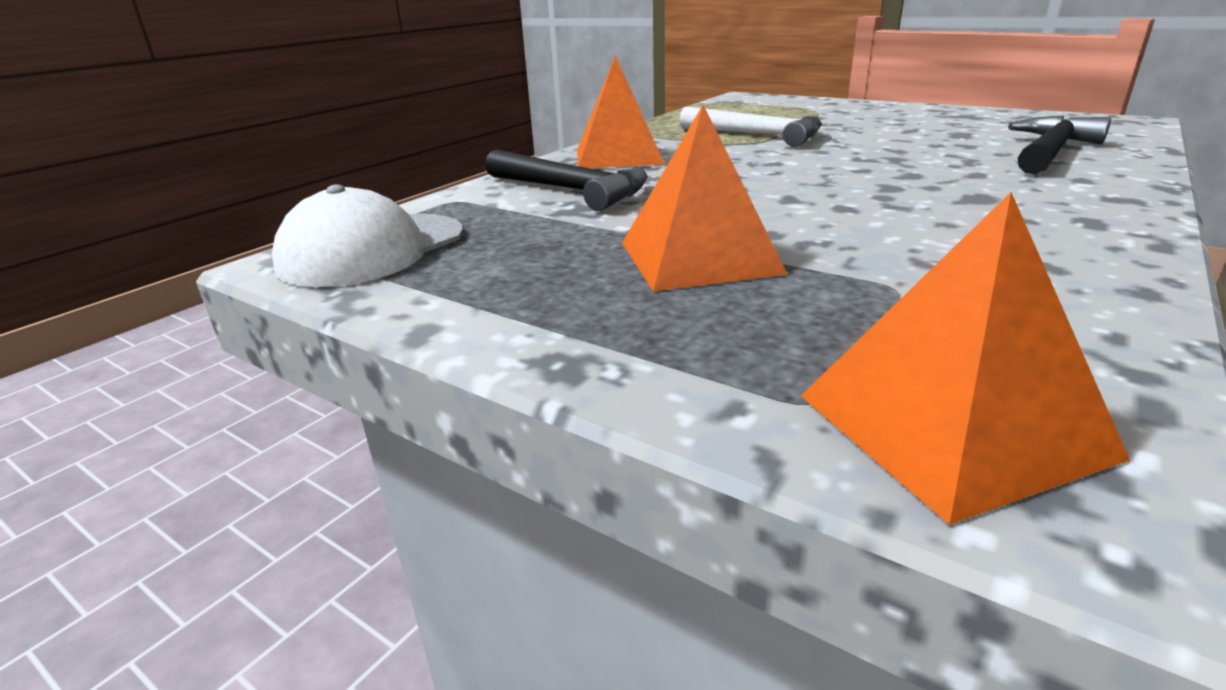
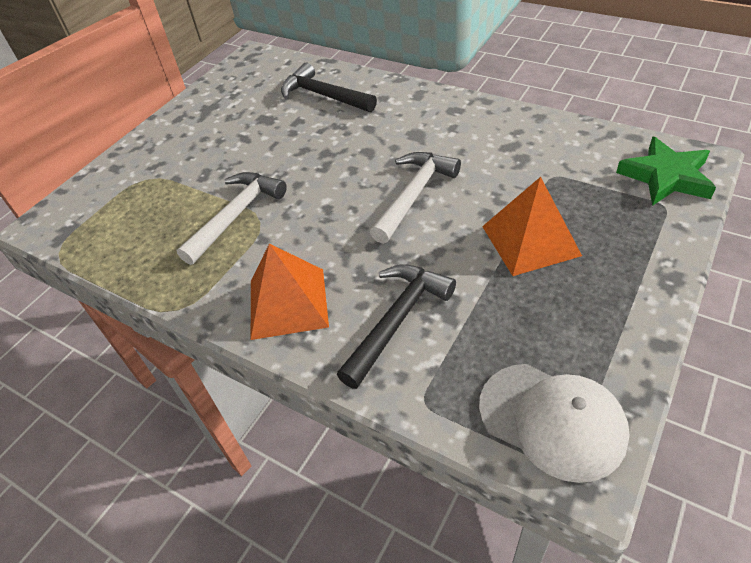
camera: 90 degrees left, 20 degrees up
(810, 196) = (414, 195): none -> white hammer
(951, 425) = (666, 177): orange pyramid -> green star

